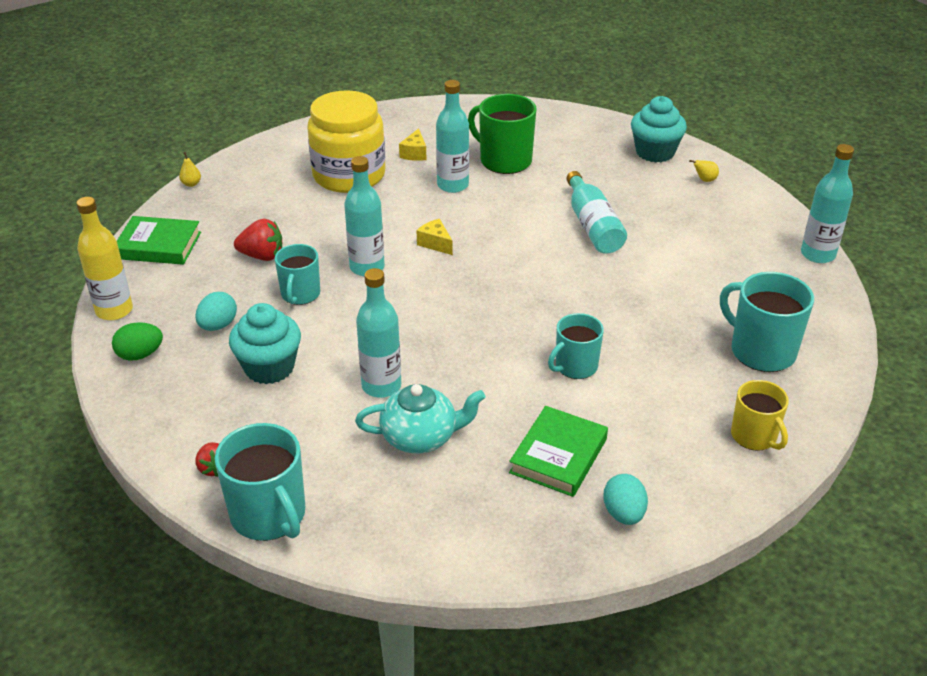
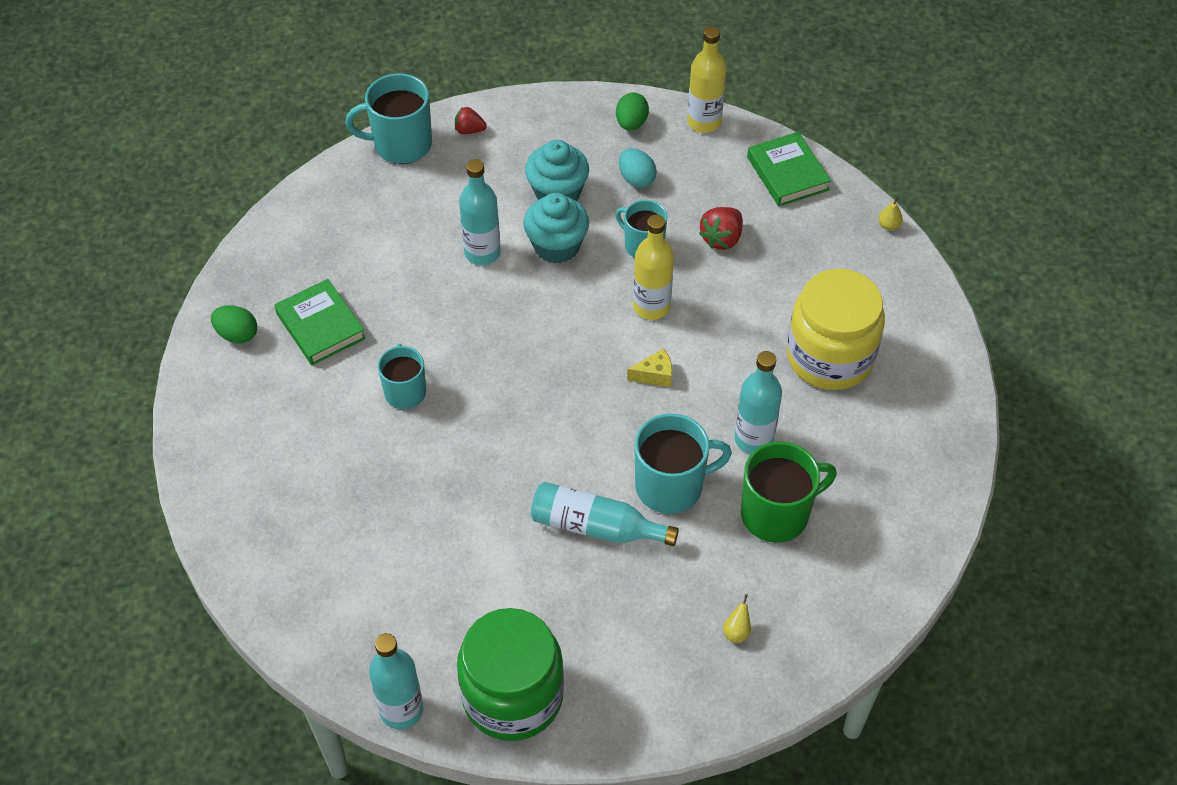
camera: 120 degrees right, 15 degrees up
(158, 245) = (787, 173): green book -> green book turned 60 degrees counterclockwise
(367, 267) = (651, 307): turquoise bottle -> yellow bottle
(415, 153) = (842, 434): yellow cheese -> none
(421, 437) = (407, 253): turquoise teapot -> none
(623, 514) = (237, 334): turquoise egg -> green egg
(655, 152) = (701, 685): turquoise cupcake -> turquoise cupcake (556, 246)
(704, 180) = (609, 698): yellow pear -> yellow pear (736, 632)
(750, 215) = (513, 696): none -> green jar
(754, 436) = (232, 467): yellow mug -> none
(761, 351) = (314, 545): turquoise mug -> turquoise mug (671, 486)

